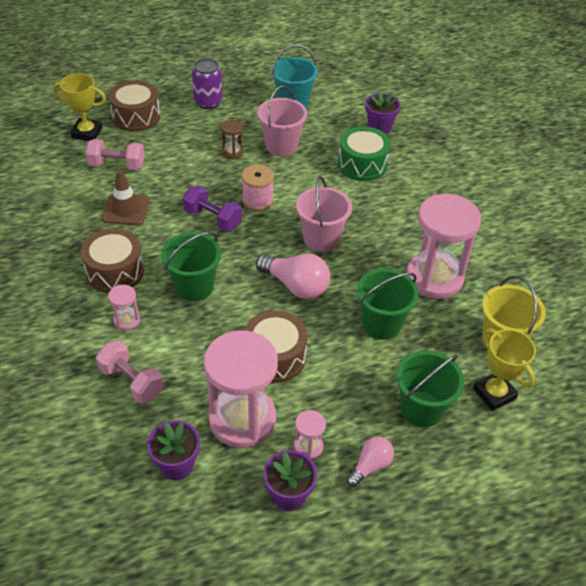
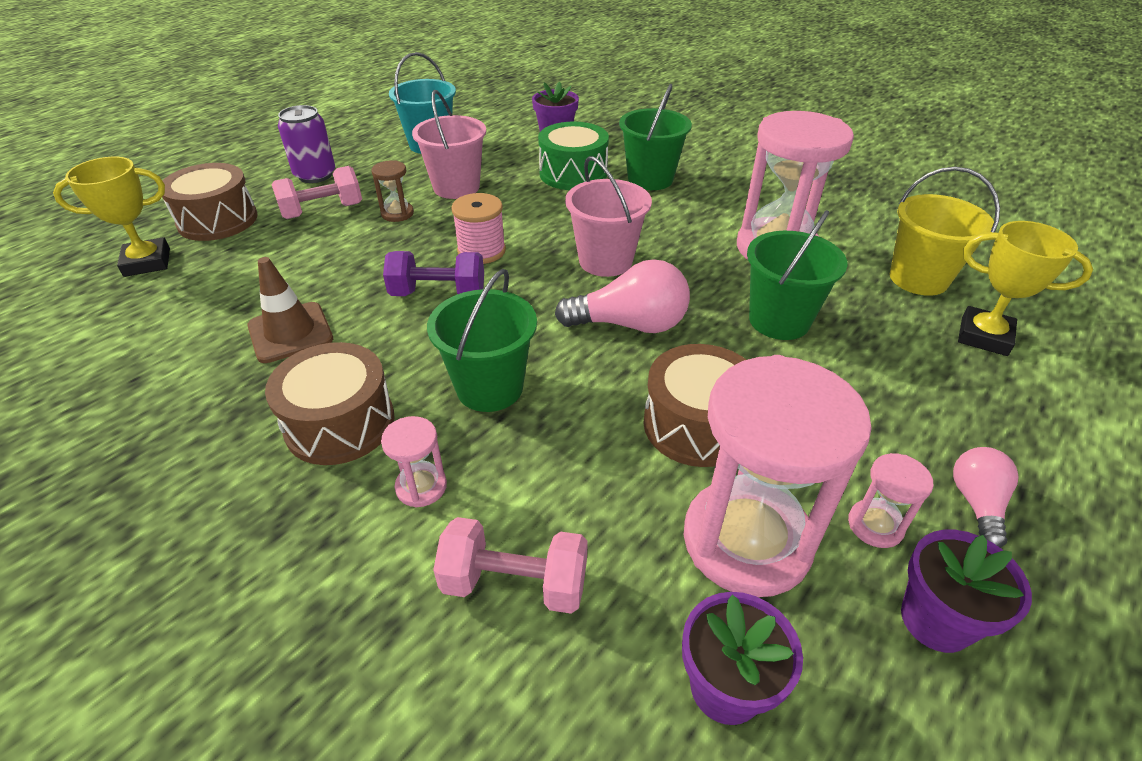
camera: 30 degrees left, 5 degrees down
(117, 165) = (230, 284): pink dumbbell -> pink dumbbell (323, 211)
(421, 409) = (939, 394): green bucket -> green bucket (650, 179)

